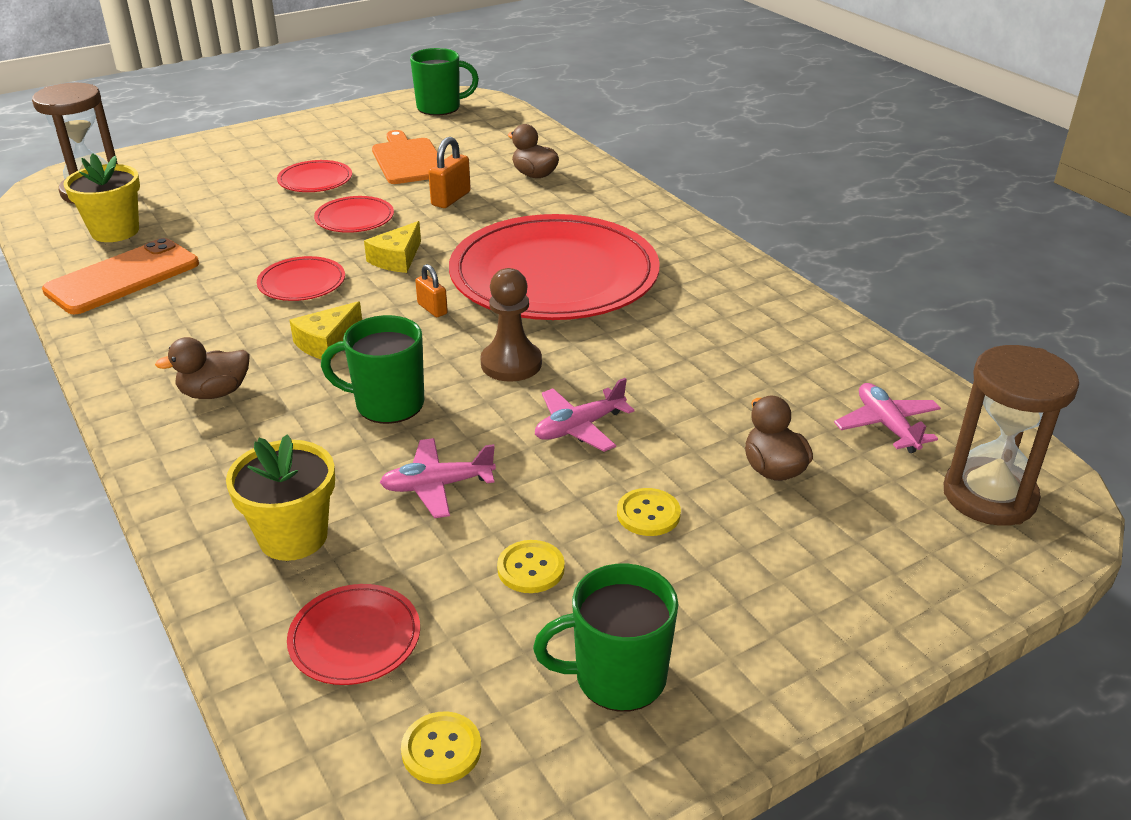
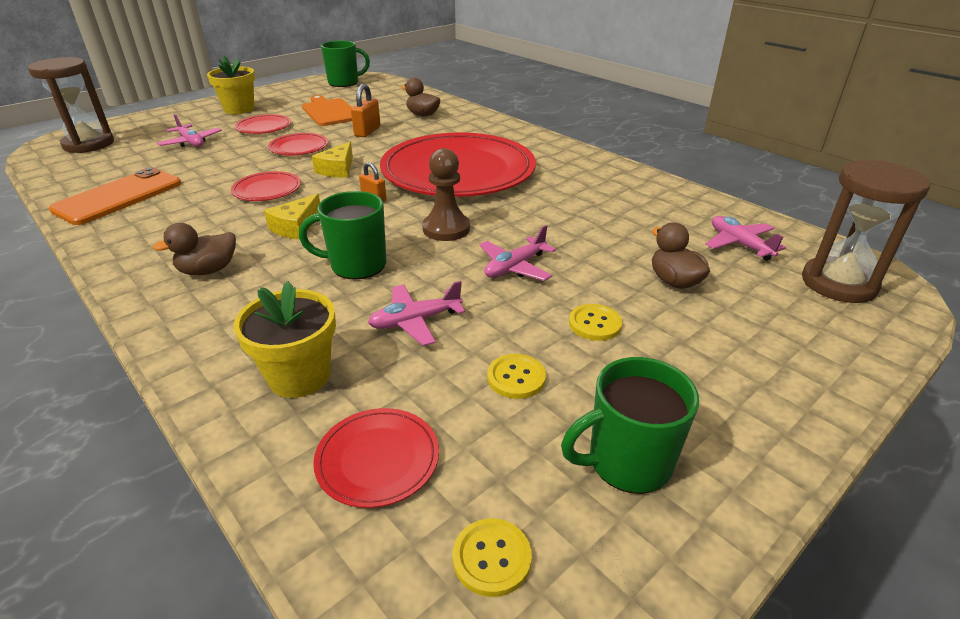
camera: 10 degrees left, 0 degrees up
(115, 231) = (109, 167): yellow flower pot -> yellow flower pot (239, 109)
(219, 199) = (191, 142): none -> pink plane

